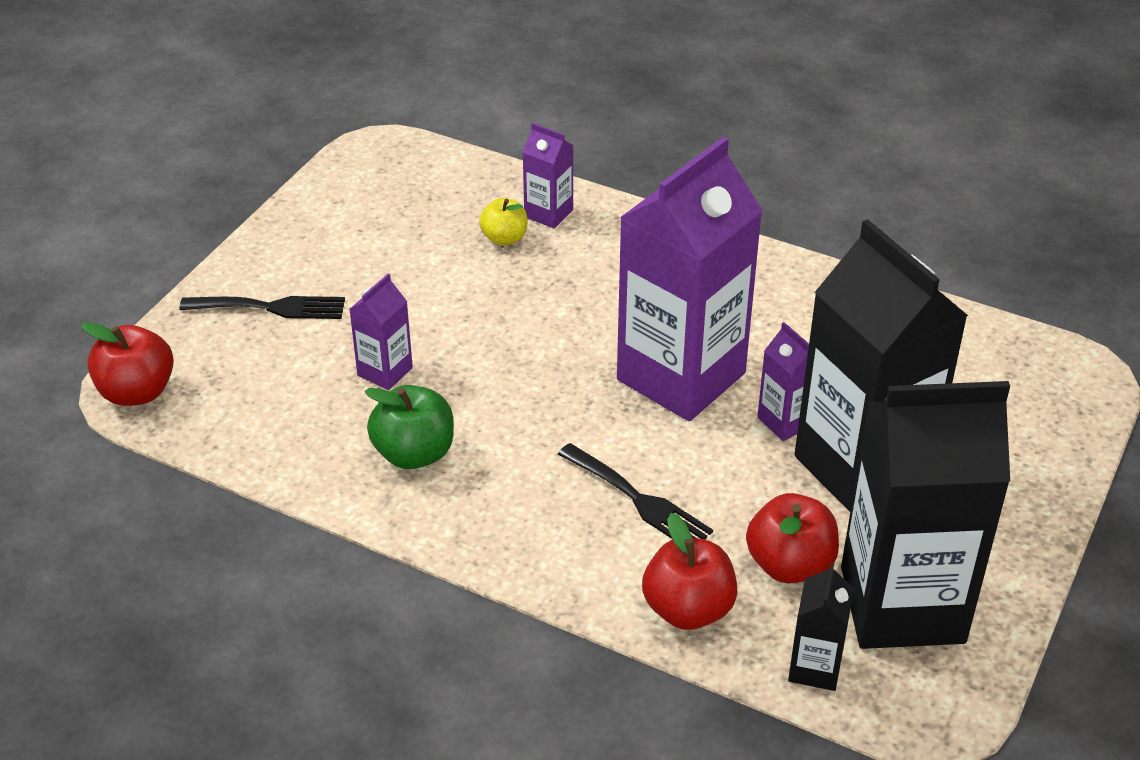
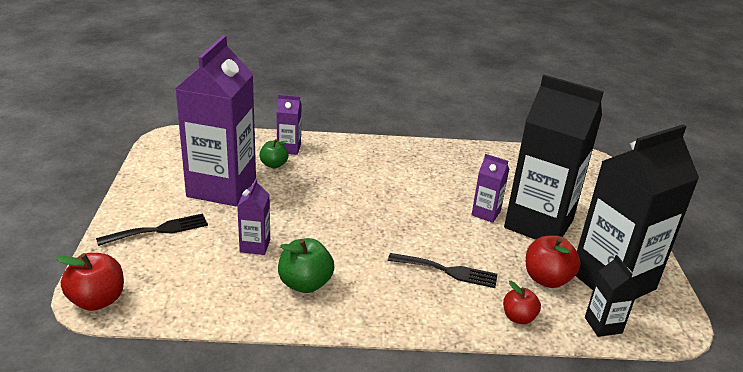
camera: 30 degrees left, 10 degrees down
(504, 238) = (274, 165): yellow apple -> green apple
(681, 376) = (418, 206): purple carton -> purple carton (221, 187)
(688, 609) = (518, 317): red apple -> red apple, size x0.65

